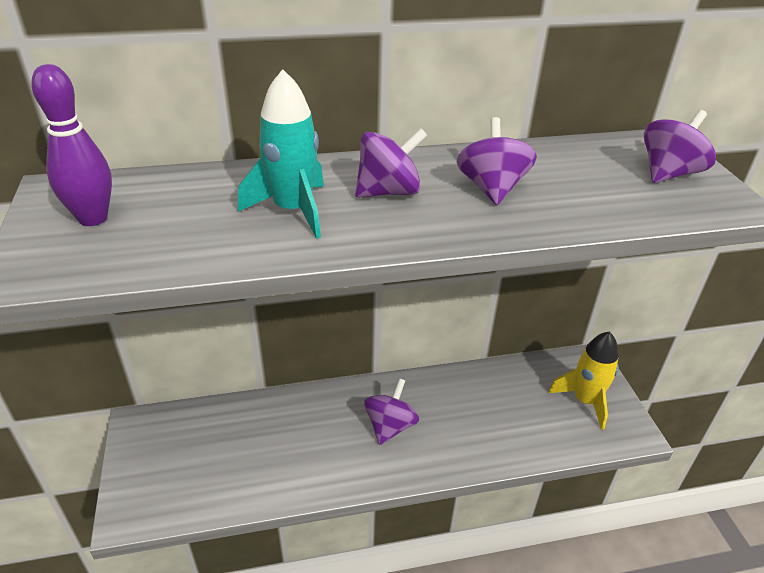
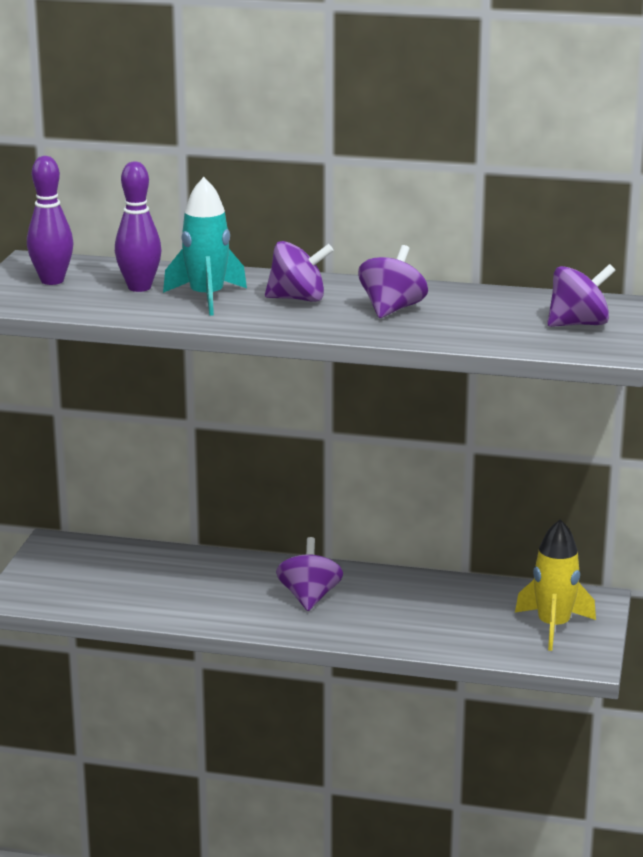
camera: 25 degrees right, 15 degrees down
(205, 209) = (139, 287): none -> purple bowling pin
(390, 426) = (309, 597): purple spinning top -> purple spinning top turned 45 degrees counterclockwise

